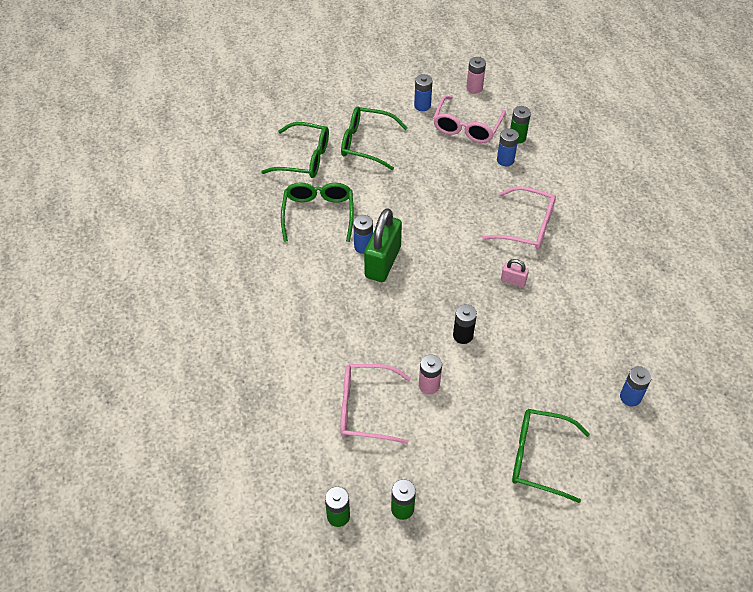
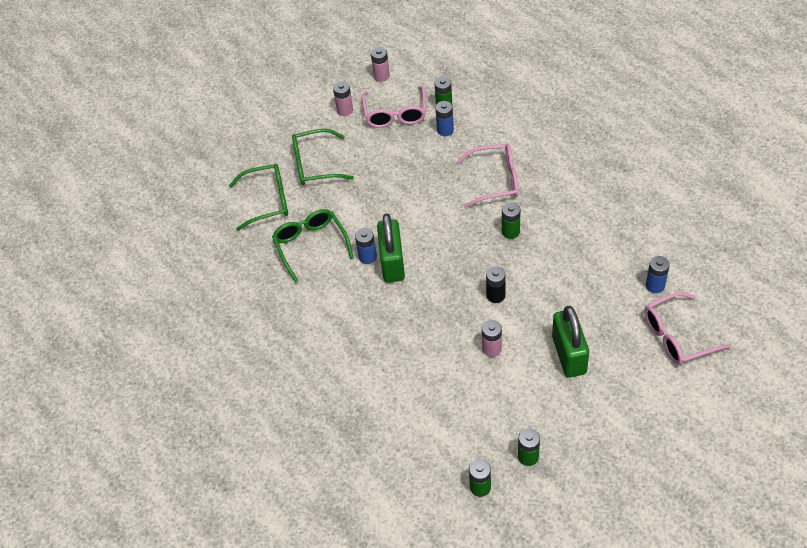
camera: 20 degrees left, 0 degrees up
(365, 408) = (450, 391): pink glasses -> pink glasses (676, 336)
(422, 105) = (345, 110): blue battery -> pink battery
(501, 426) = (569, 355): none -> green padlock
(513, 281) = (510, 232): pink padlock -> green battery
(538, 457) = (611, 366): green glasses -> none

